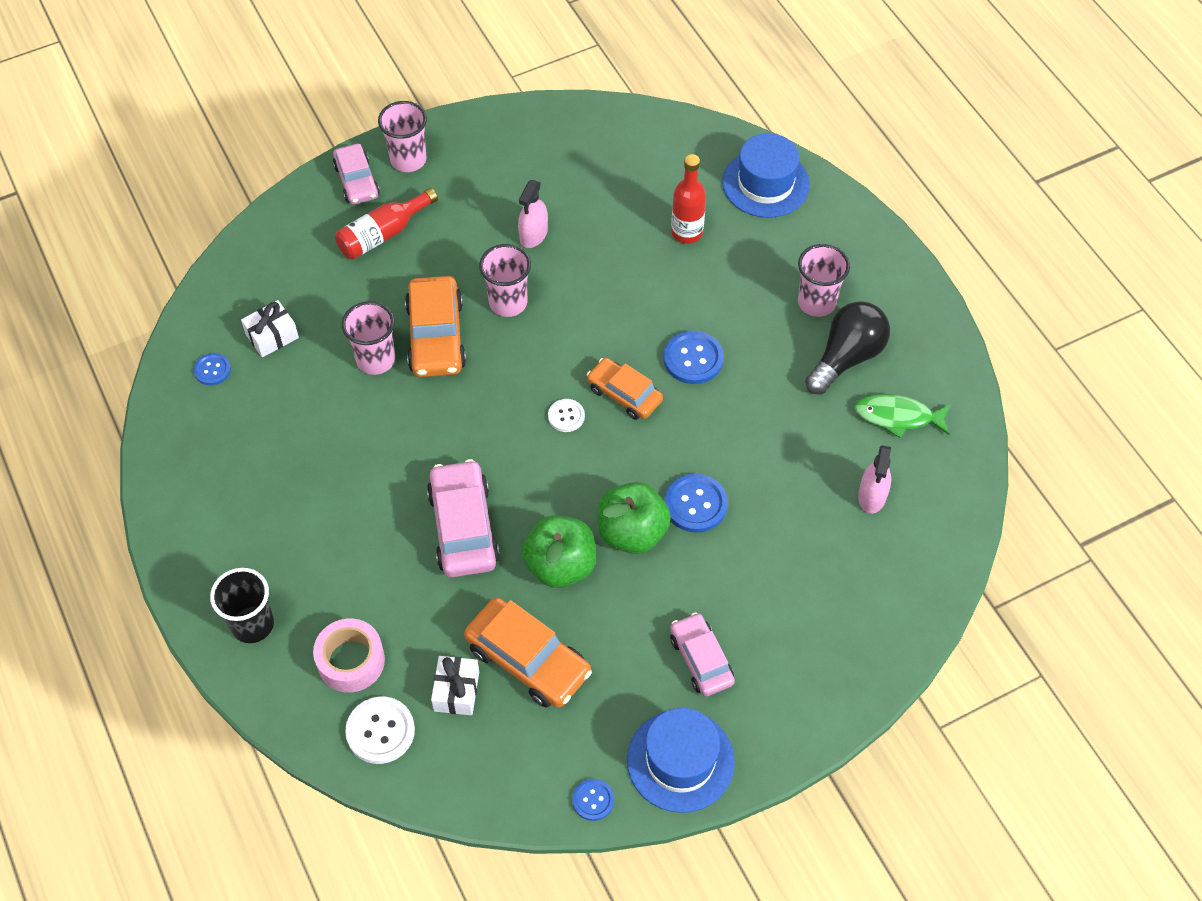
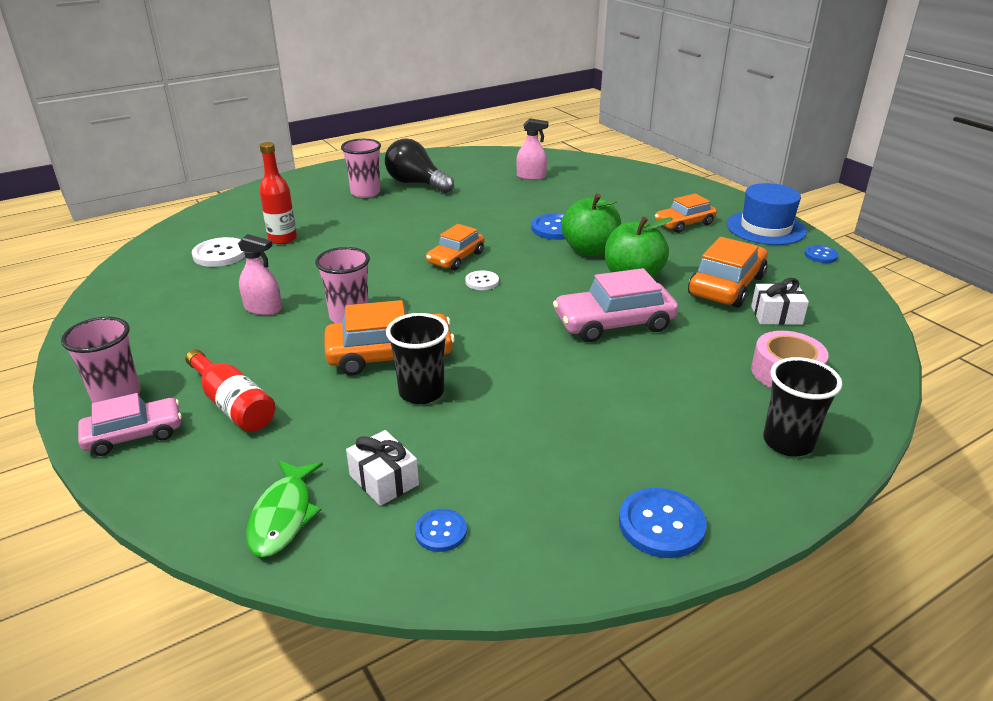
camera: 95 degrees left, 25 degrees down
(375, 360) = (421, 392): pink cup -> black cup
(380, 731) = (842, 349): white button -> white button (220, 254)
(693, 359) = (418, 233): blue button -> blue button (661, 525)
(701, 659) = (684, 223): pink car -> orange car
(765, 183) = (239, 211): blue hat -> none
(898, 416) = (466, 170): green fish -> green fish (283, 516)

